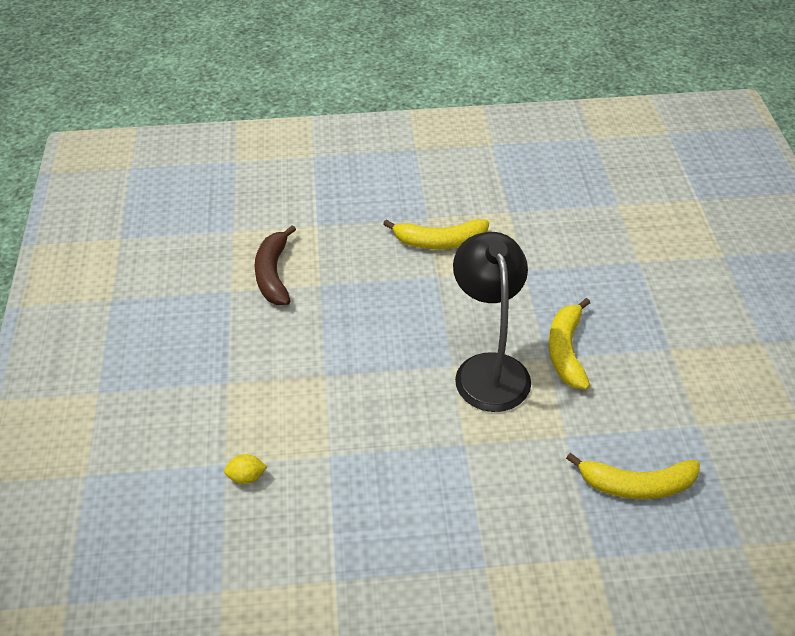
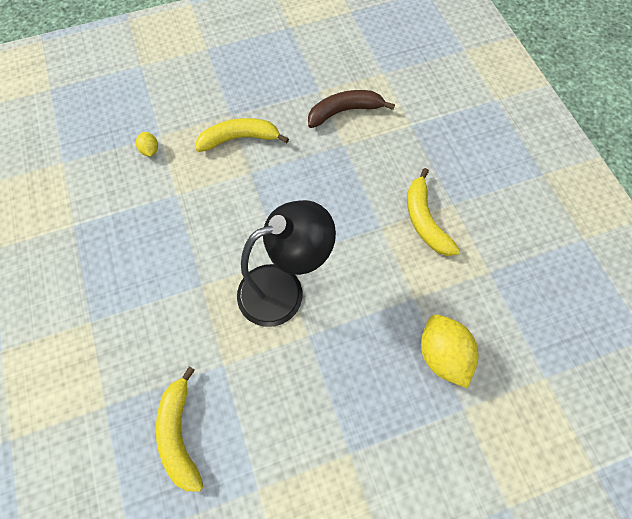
camera: 75 degrees right, 20 degrees up
(566, 351) = (320, 352): yellow banana -> yellow banana (239, 138)
(585, 263) = (442, 354): none -> yellow lemon

